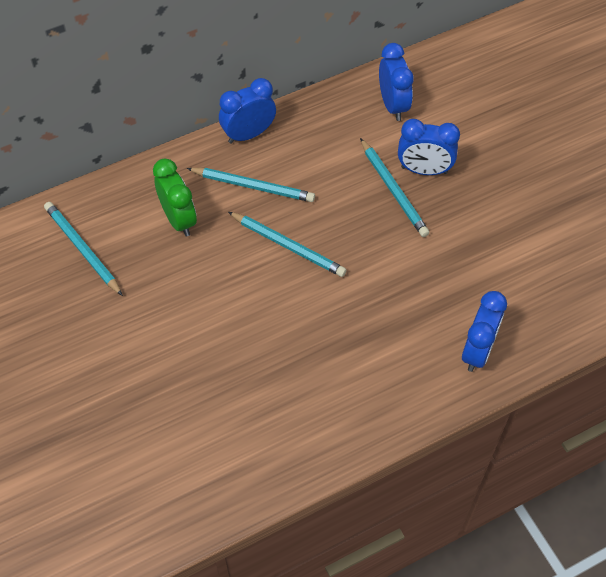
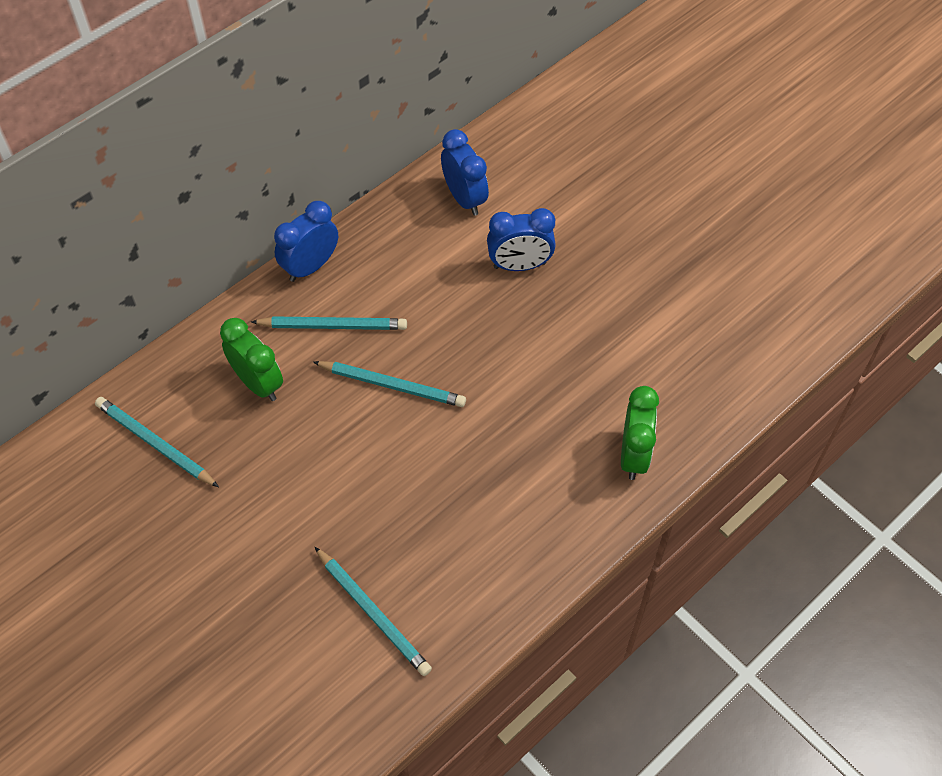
camera: 15 degrees left, 0 degrees up
(393, 190) = (491, 295): turquoise pencil -> turquoise pencil (372, 613)
(477, 351) = (634, 455): blue clock -> green clock

